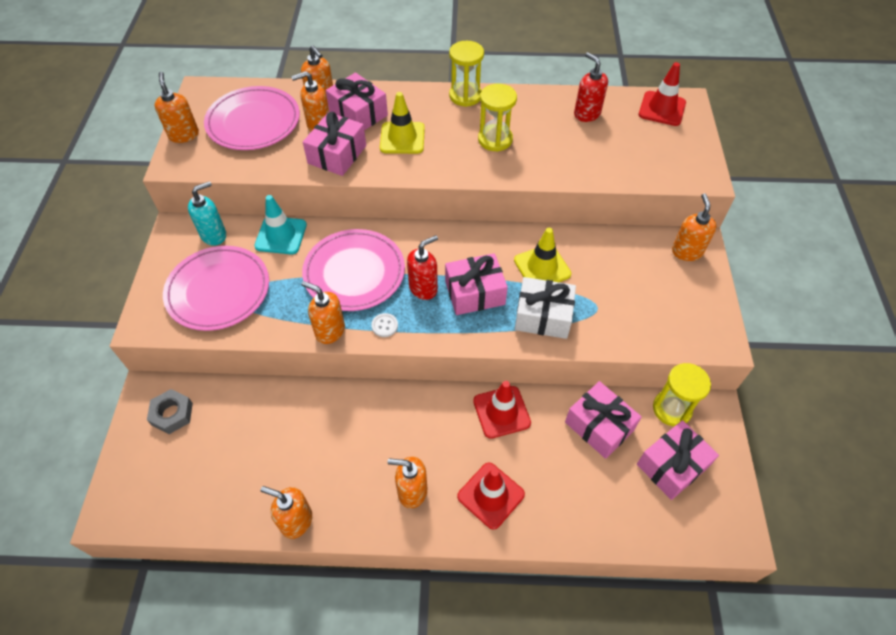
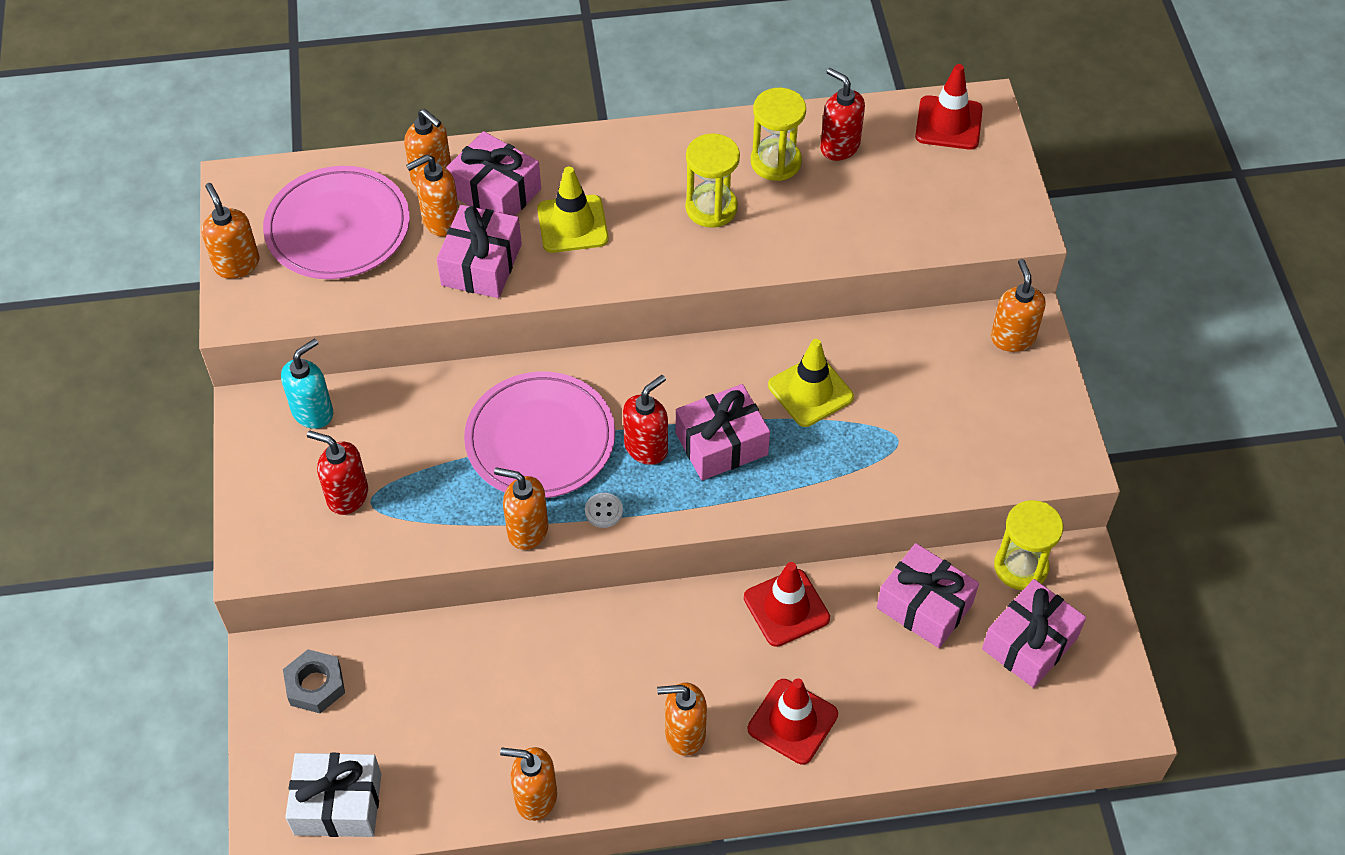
camera: 10 degrees left, 0 degrees up
(218, 290) = (347, 496): pink plate -> red soap dispenser
(281, 235) = (415, 398): turquoise traffic cone -> none
(465, 96) = (652, 139): yellow hourglass -> yellow hourglass (775, 162)
(543, 316) = (824, 464): white gift -> white gift (338, 804)

